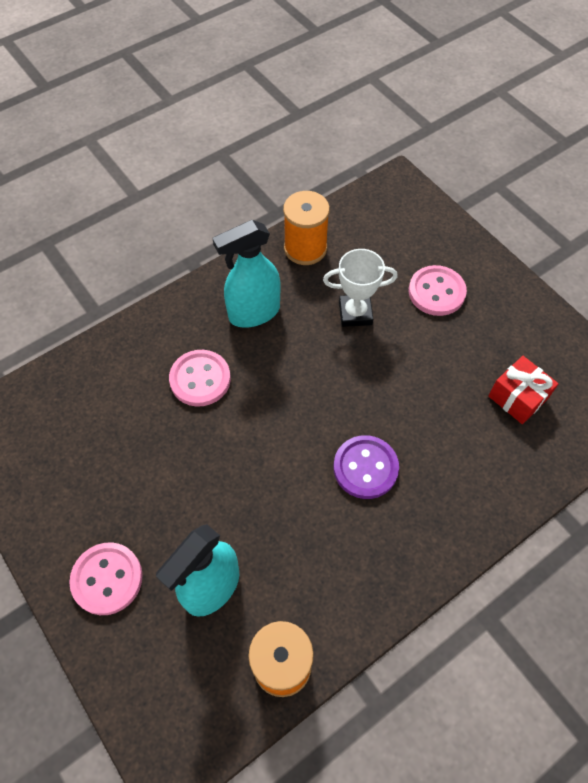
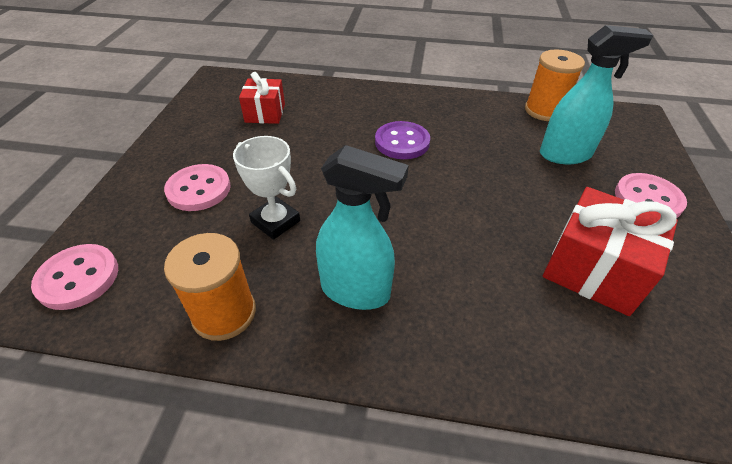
camera: 135 degrees left, 15 degrees down
(119, 450) = (594, 270): none -> red gift
(200, 379) = (468, 272): pink button -> pink button (78, 278)

